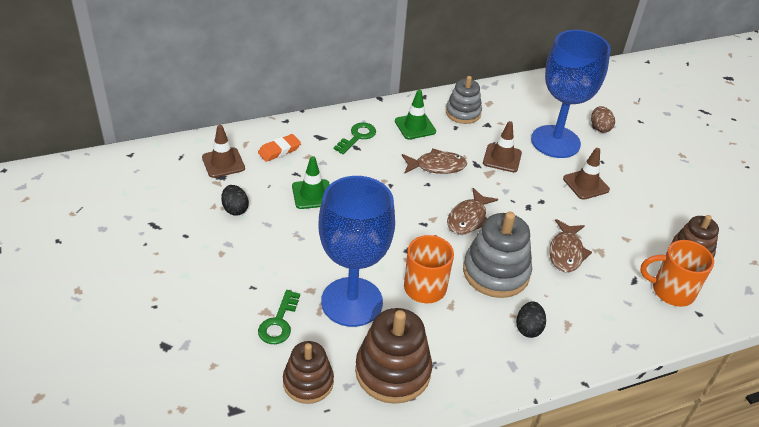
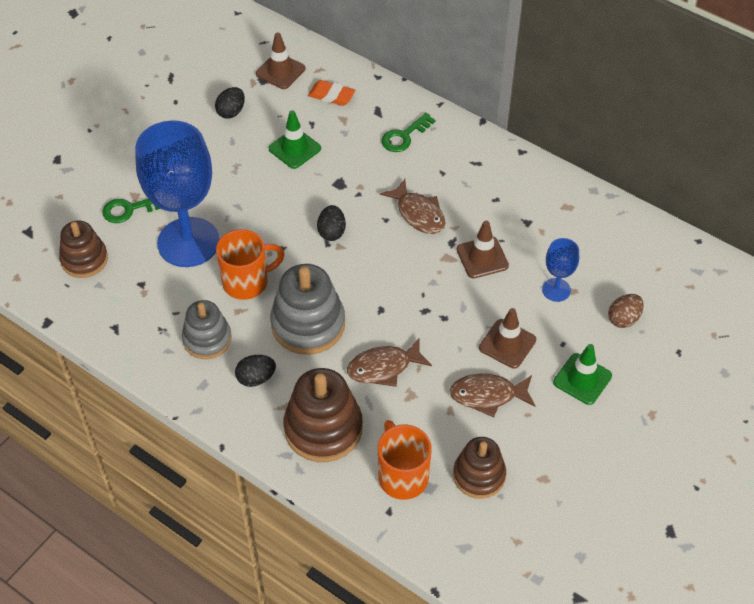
camera: 60 degrees right, 10 degrees up
(357, 137) = (404, 136): green key -> green key turned 135 degrees clockwise
(393, 371) = (134, 306): brown stacking toy -> brown stacking toy (323, 428)
(415, 126) = (464, 168): green traffic cone -> green traffic cone (582, 379)
(415, 216) = (331, 232): none -> black egg
(463, 113) = (526, 194): grey stacking toy -> grey stacking toy (207, 339)
(468, 218) = (364, 272): brown fish -> brown fish (487, 395)
(555, 142) = (556, 290): blue goblet -> blue goblet, size x0.45

